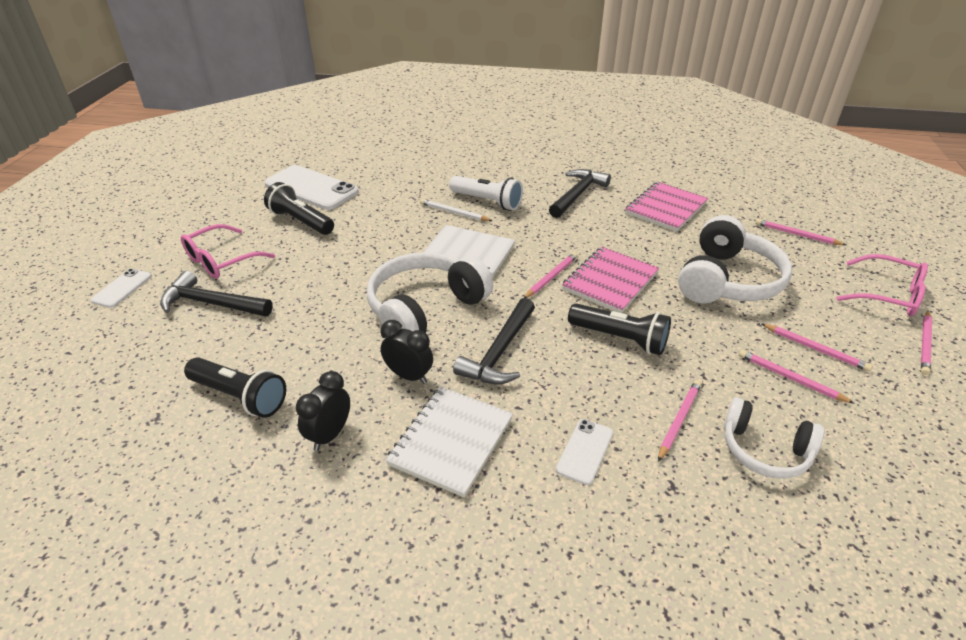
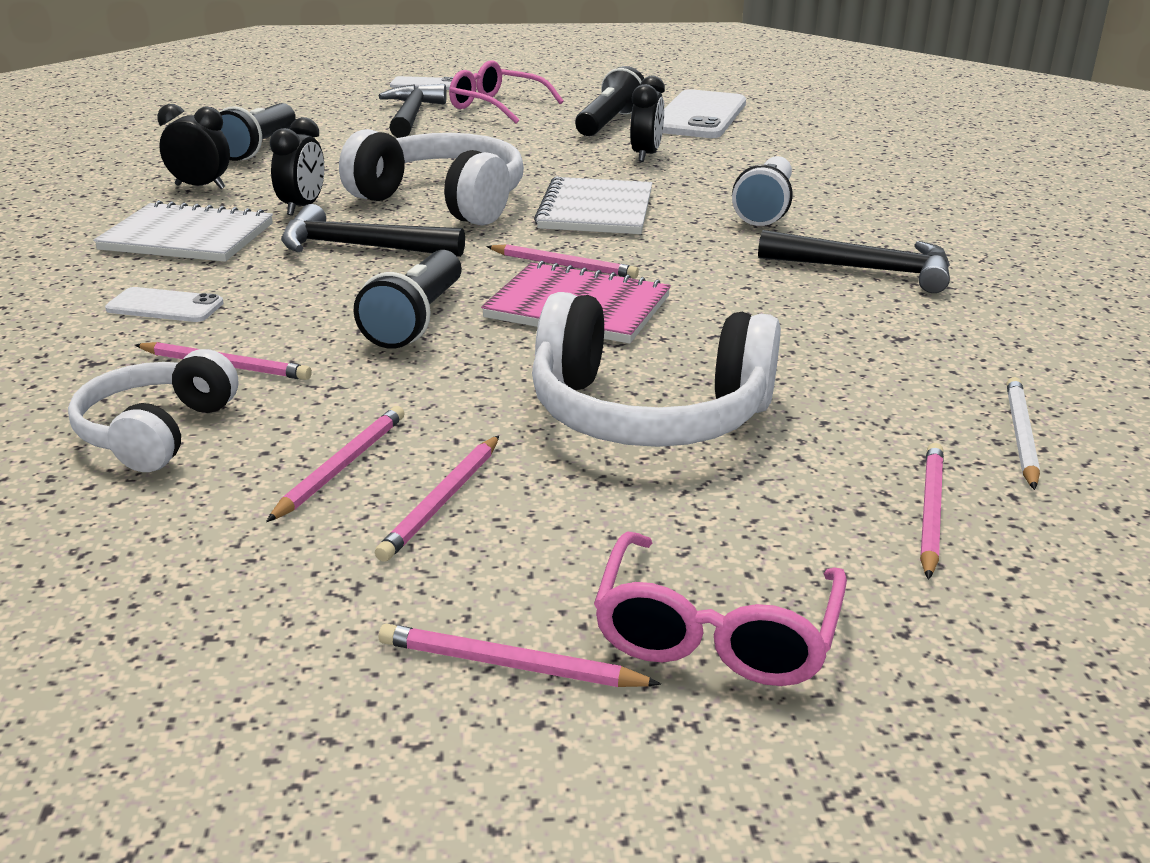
camera: 75 degrees right, 10 degrees down
(378, 220) = (646, 155): none -> black clock
(454, 213) = (708, 192): white pencil -> white pencil (1021, 436)
(665, 208) = (899, 351): pink notebook -> none

